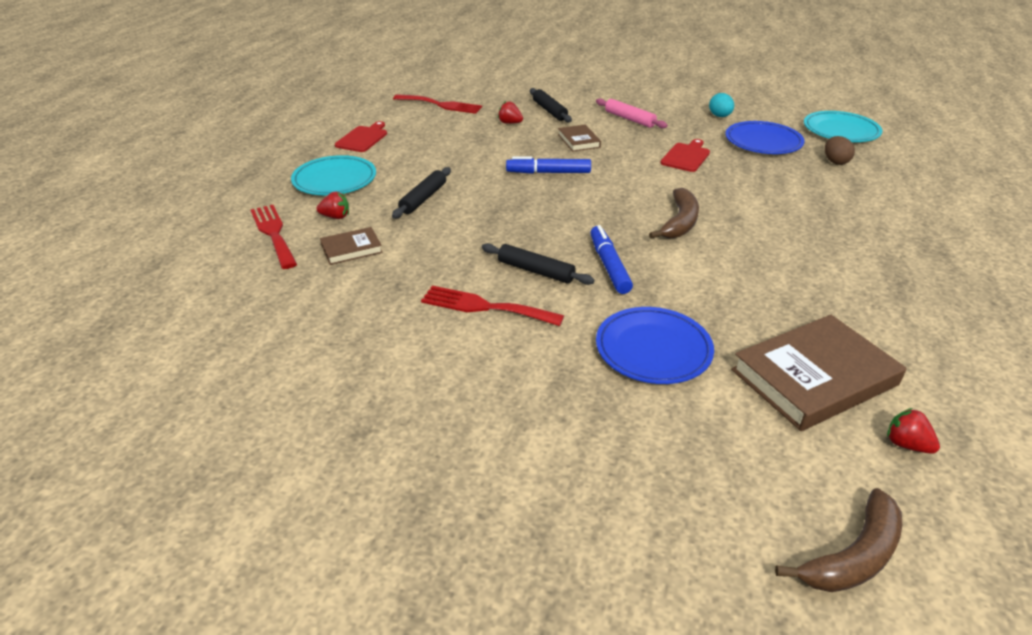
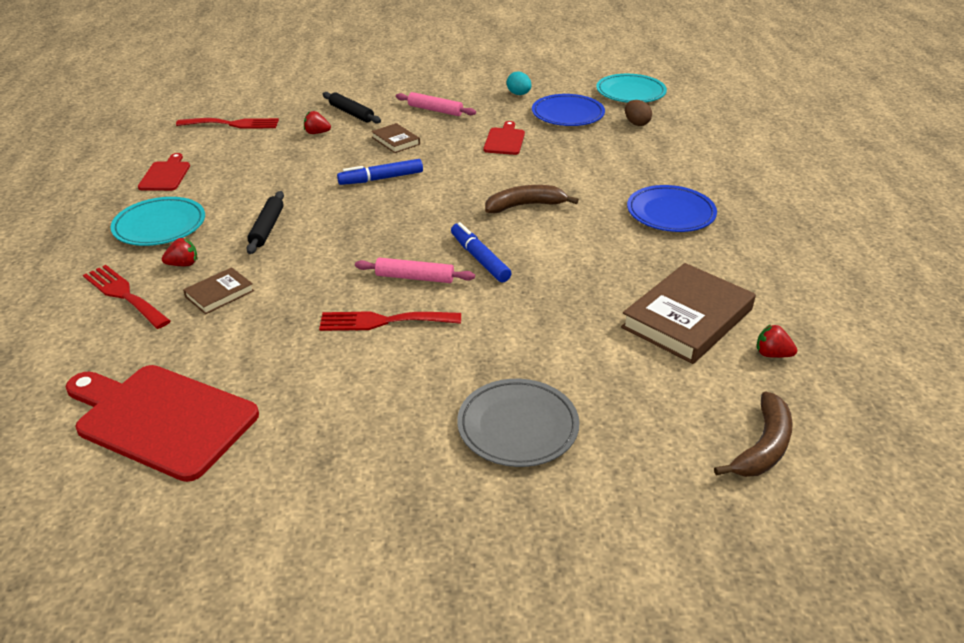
camera: 20 degrees left, 0 degrees up
(241, 352) = (161, 419): none -> red cutting board
(535, 271) = (414, 278): black rolling pin -> pink rolling pin
(569, 450) = (518, 427): none -> grey plate
(653, 349) = (550, 325): blue plate -> blue plate (670, 213)
(679, 222) = (525, 206): brown banana -> brown banana turned 105 degrees counterclockwise

